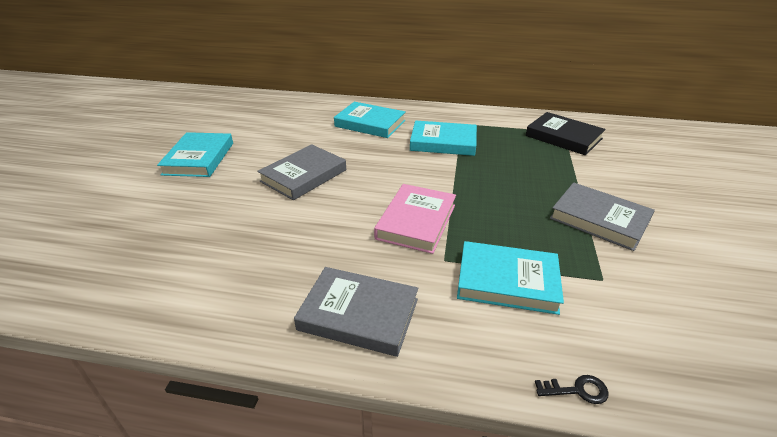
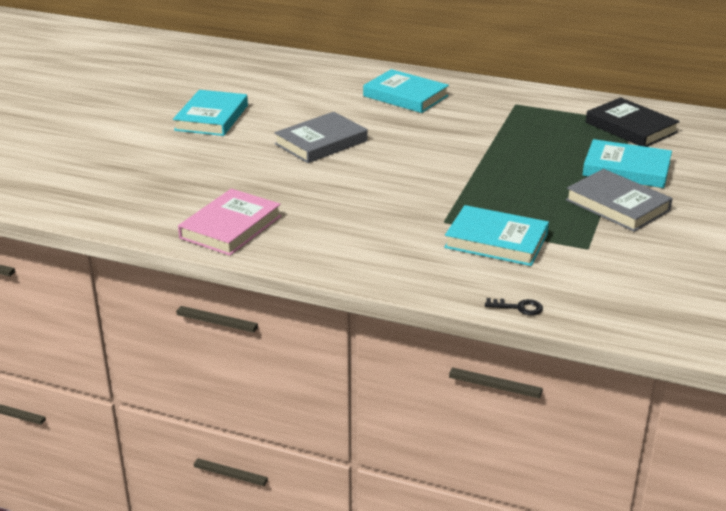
camera: 10 degrees right, 5 degrees down
(358, 314) = (354, 249): grey book -> none
(416, 221) = (427, 191): pink book -> pink book (231, 227)
(443, 142) = (484, 122): turquoise book -> turquoise book (626, 169)

